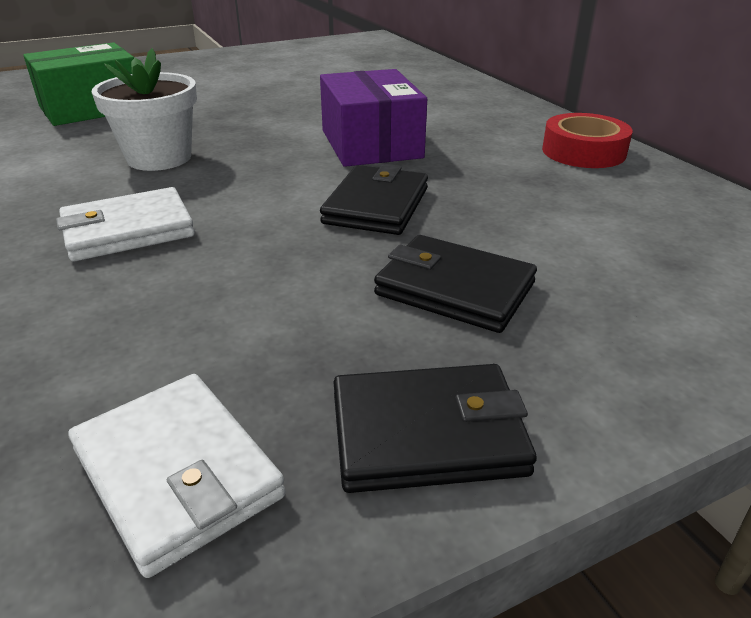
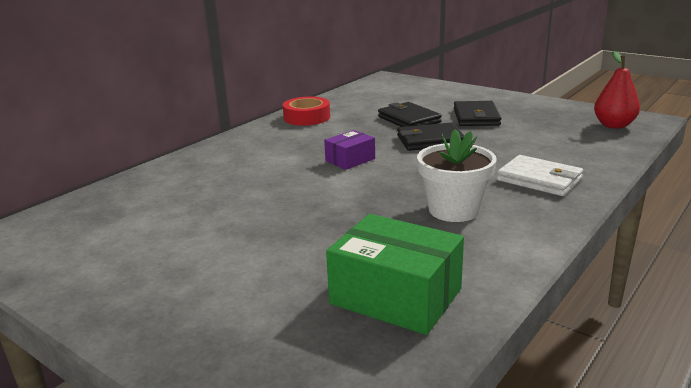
camera: 115 degrees left, 10 degrees down
(177, 473) = (614, 125): white wallet -> red pear
(371, 144) = (350, 160): purple box -> purple box, size x0.56
(427, 433) = (548, 108): black wallet -> black wallet (409, 119)

